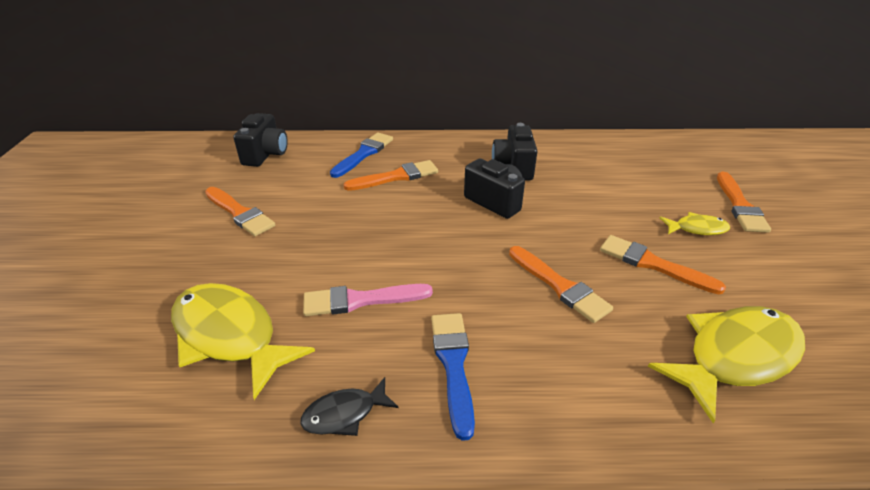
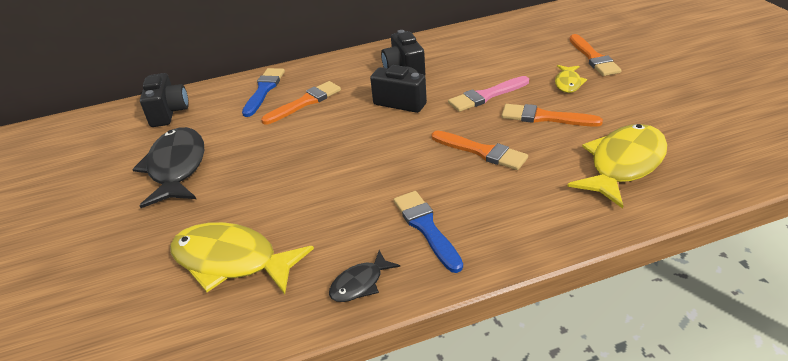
camera: 15 degrees left, 0 degrees up
(239, 213) = (176, 168): orange brush -> black fish
(361, 300) = (329, 204): pink brush -> pink brush (486, 95)
(697, 229) = (568, 83): yellow fish -> yellow fish turned 120 degrees clockwise

